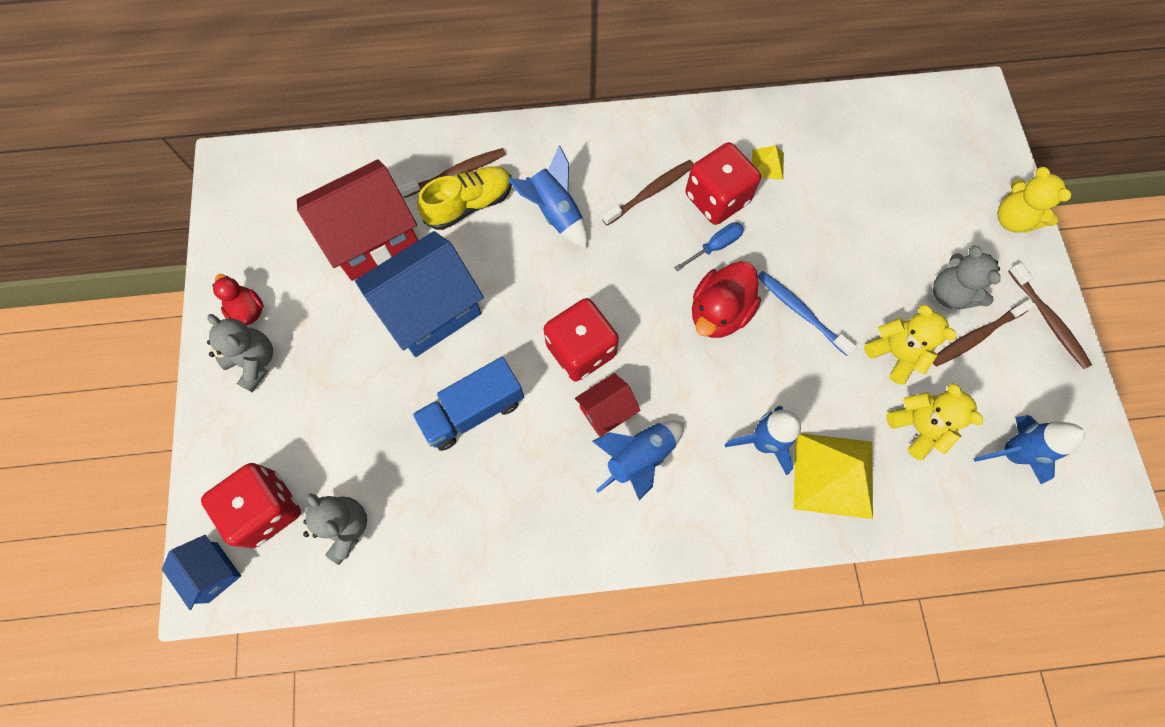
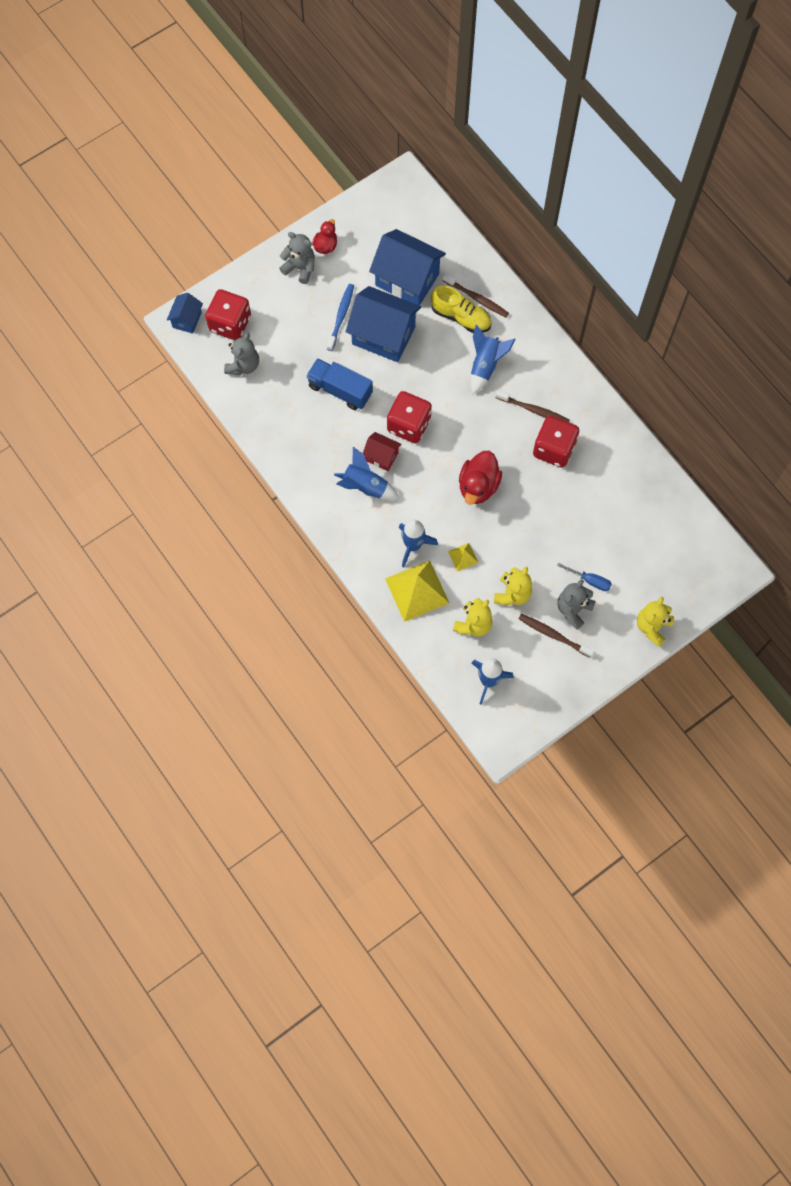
camera: 60 degrees right, 0 degrees up
(254, 362) = (300, 268): grey teddy bear -> grey teddy bear turned 75 degrees counterclockwise
(372, 238) = (407, 279): red house -> blue house
(715, 246) = (521, 464): blue screwdriver -> blue screwdriver (590, 581)
(719, 312) = (478, 486): red duck -> red duck turned 75 degrees counterclockwise
(767, 164) = (598, 466): yellow pyramid -> yellow pyramid (463, 557)
(800, 312) = (507, 530): blue toothbrush -> blue toothbrush (341, 316)
(1048, 320) = (591, 673): brown toothbrush -> none

